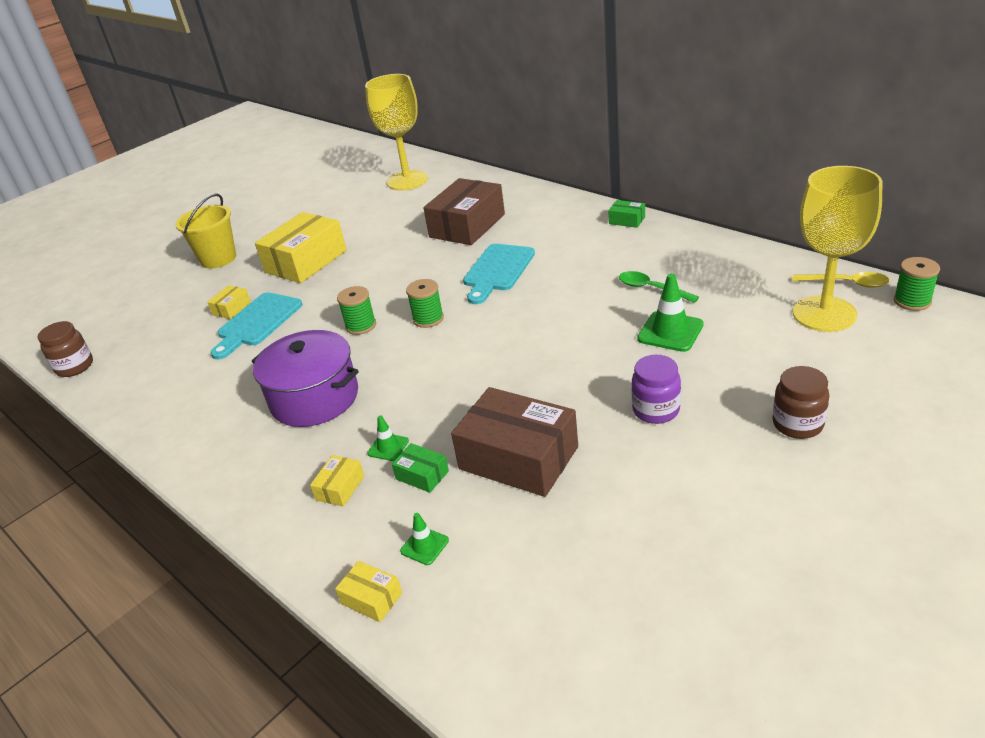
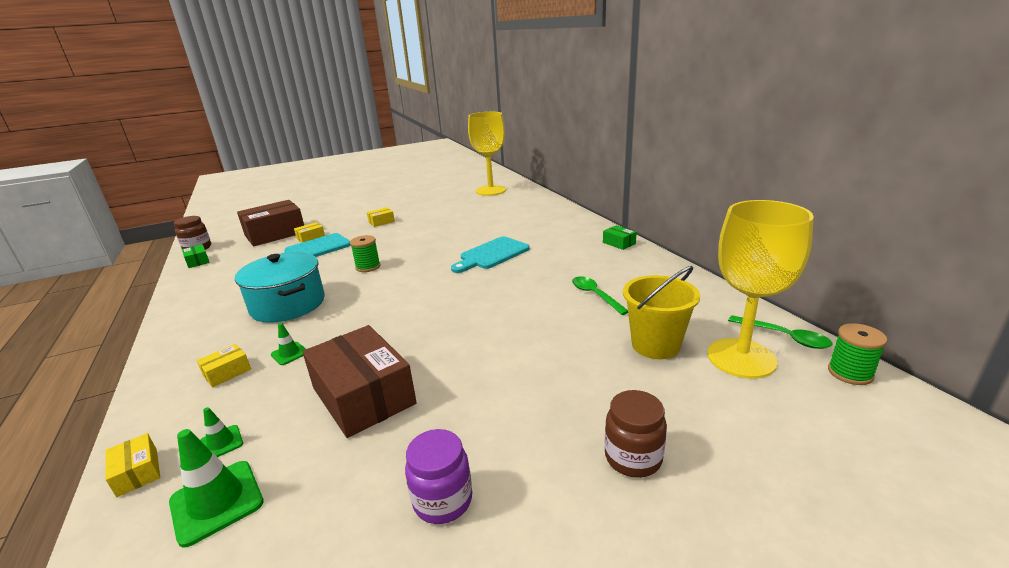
camera: 20 degrees right, 10 degrees down
(218, 259) = (337, 210): yellow bucket -> yellow bucket (655, 345)
(306, 261) = (381, 222): yellow box -> yellow box, size x0.44
(314, 398) = (288, 304): purple pot -> turquoise pot
(422, 475) = (285, 383): green box -> green box (197, 261)
(428, 319) = (413, 274): green spool -> none
(467, 225) = (501, 223): brown box -> brown box (275, 234)
(656, 410) = (509, 395): purple jar -> purple jar (443, 500)
(670, 332) = (581, 332): green traffic cone -> green traffic cone (216, 502)
(846, 283) = (784, 337): yellow spoon -> green spoon

